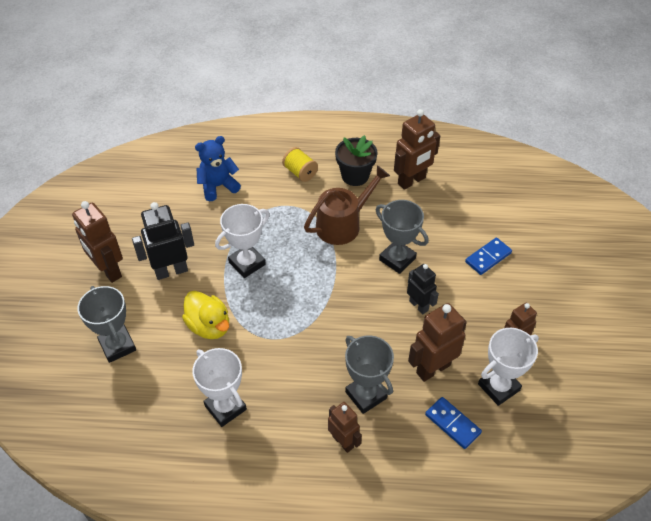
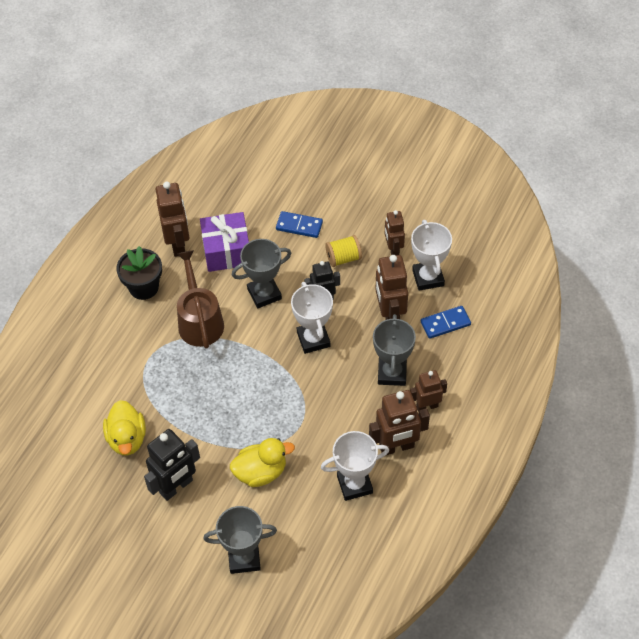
camera: 65 degrees left, 5 degrees up
(108, 270) = (144, 545): brown robot -> brown robot (396, 447)
(171, 271) = (176, 487): black robot -> black robot turned 135 degrees counterclockwise
(204, 221) = (127, 438): none -> yellow duck
(218, 186) = (86, 412): blue teddy bear -> none
(247, 263) = (203, 417): white trophy -> white trophy (313, 339)
(300, 172) = (110, 332): yellow spool -> yellow spool (343, 258)
(366, 395) = (392, 373): grey trophy -> grey trophy turned 75 degrees counterclockwise
(426, 216) = (227, 251): none -> purple gift
(488, 257) = (299, 226): blue domino -> blue domino turned 60 degrees counterclockwise

